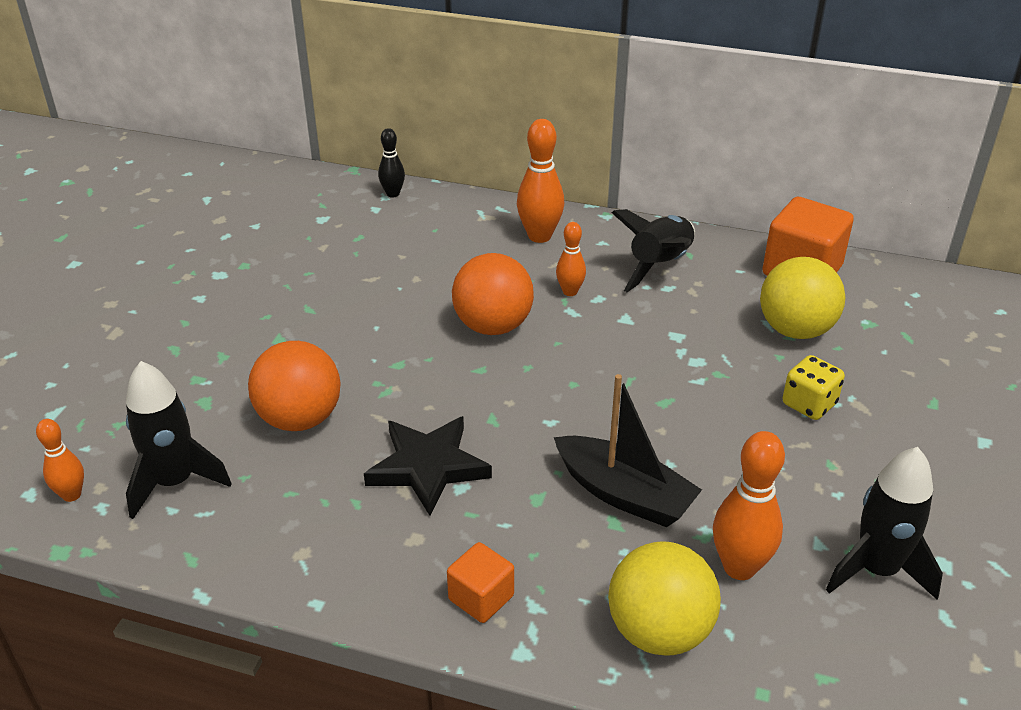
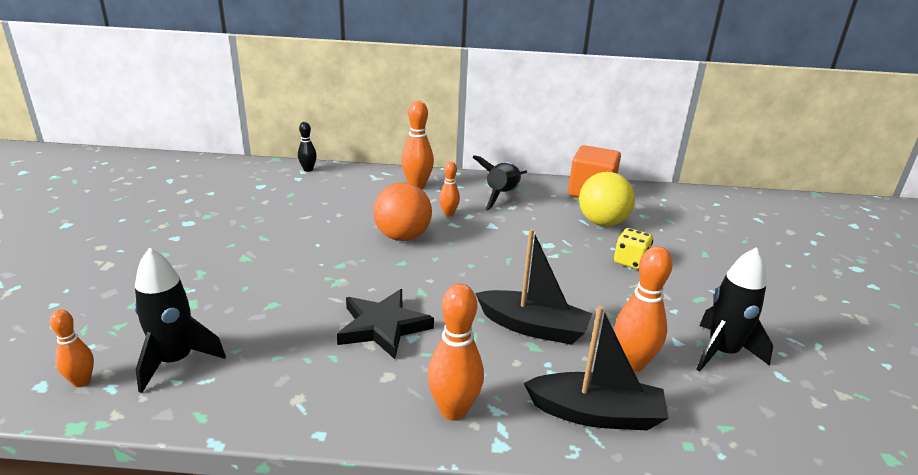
camera: 15 degrees left, 10 degrees down
(300, 419) = (273, 306): orange ball -> none
(481, 598) = (453, 410): orange cube -> orange bowling pin
(659, 631) = (596, 414): yellow ball -> black boat

